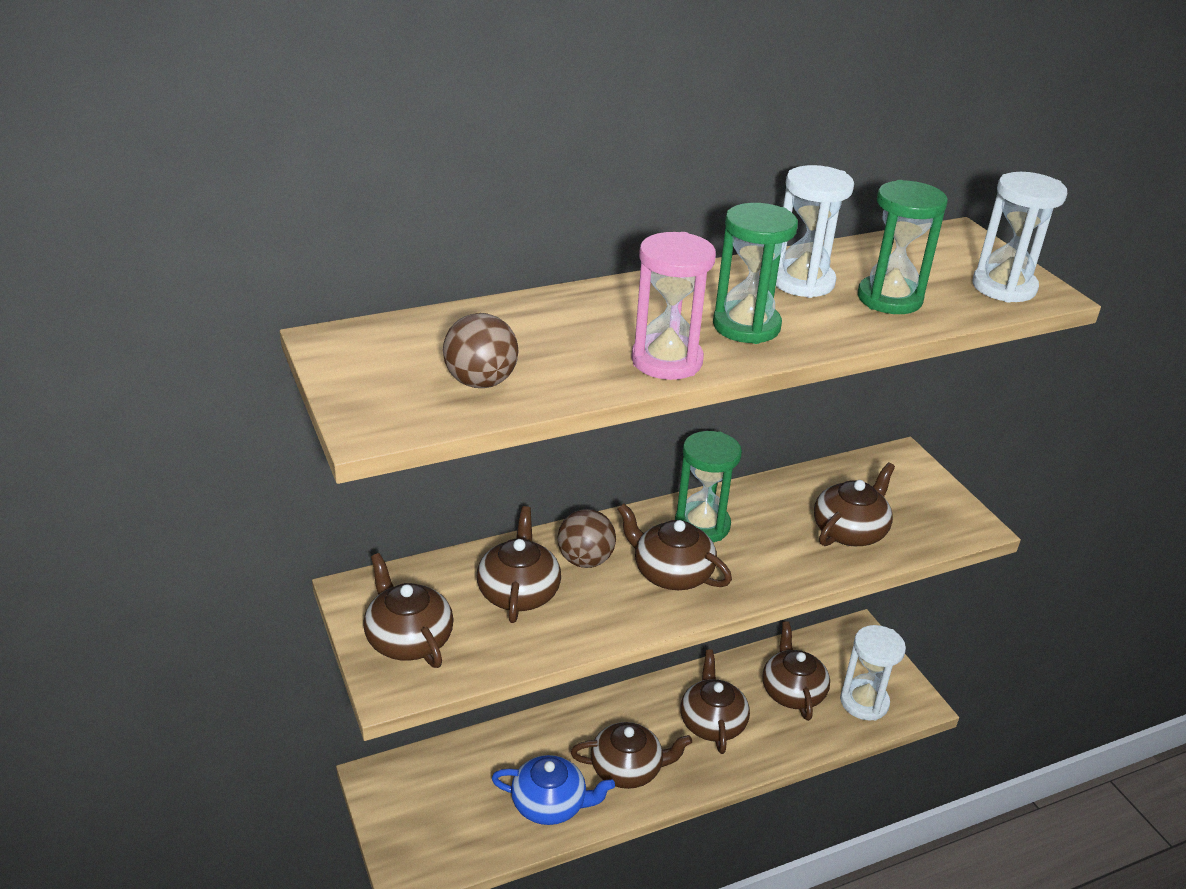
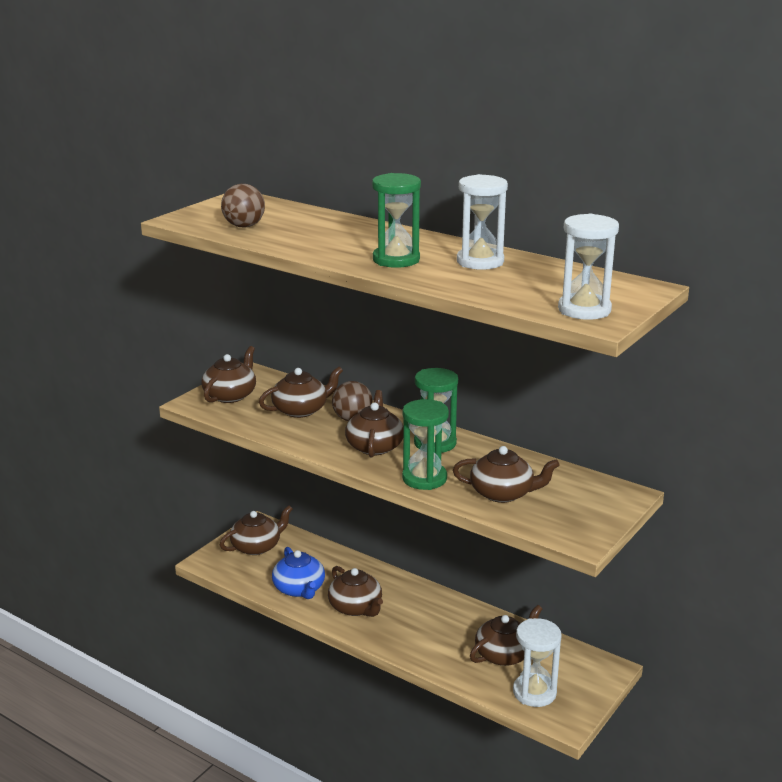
camera: 60 degrees right, 10 degrees down
(666, 361) = (325, 252): pink hourglass -> none
(712, 722) = (433, 628): brown teapot -> brown teapot (257, 546)
(889, 299) = (500, 284): green hourglass -> green hourglass (424, 478)

